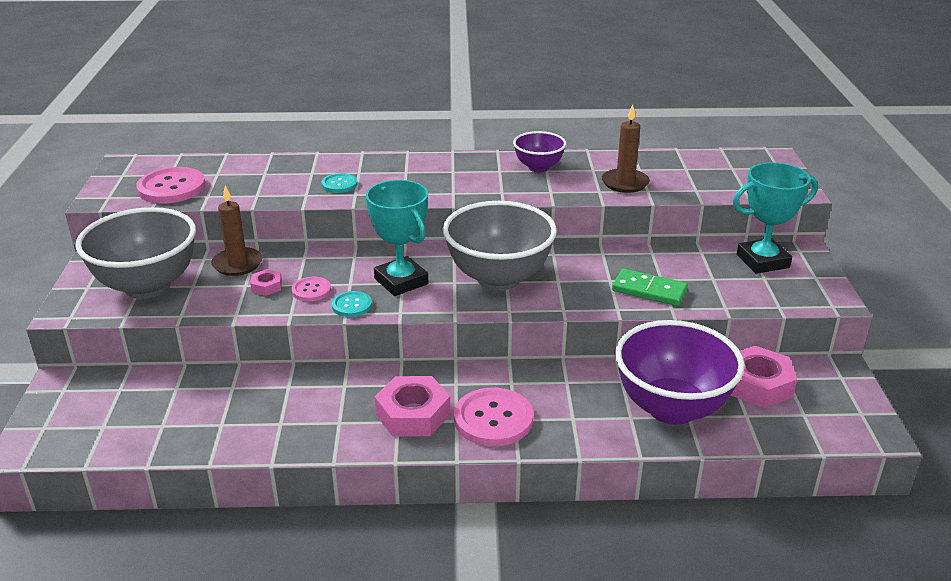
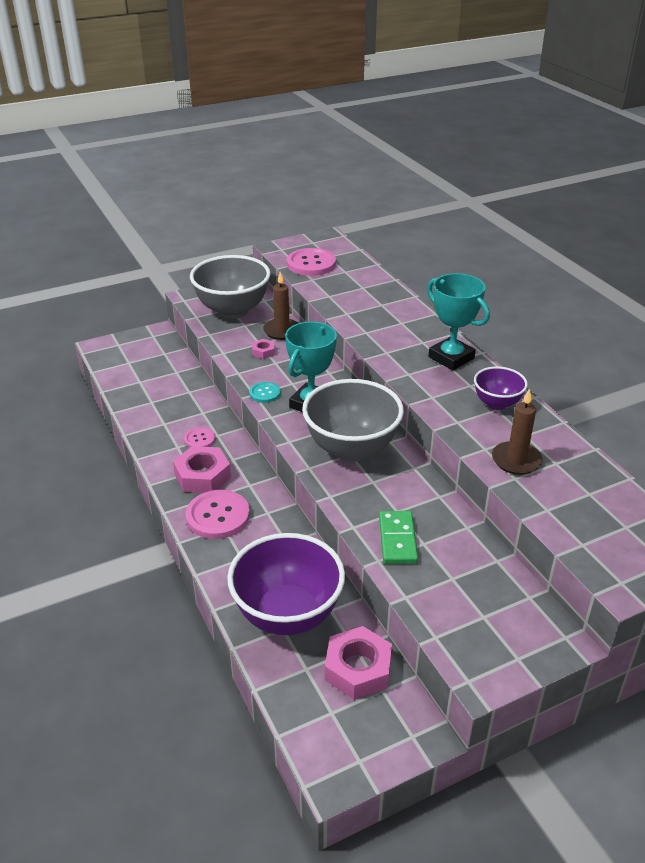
camera: 65 degrees right, 5 degrees up
(311, 290) = (271, 370): pink button -> pink button (199, 439)
(339, 184) = (374, 321): turquoise button -> none
(763, 261) = (516, 610): turquoise trophy -> turquoise trophy (451, 358)

